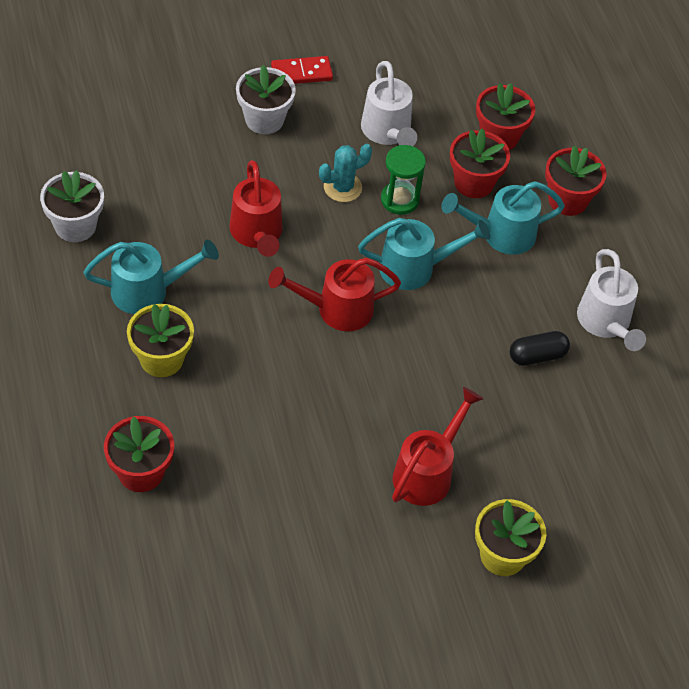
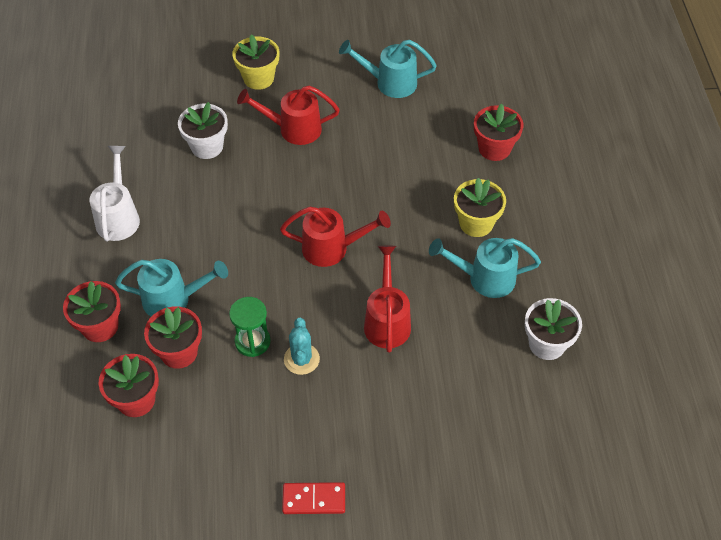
camera: 165 degrees left, 0 degrees up
(264, 119) = (362, 443): white flower pot -> white flower pot (207, 146)
(342, 187) = (301, 359): turquoise cactus -> turquoise cactus turned 75 degrees counterclockwise
(387, 132) = (243, 416): white watering can -> none
(415, 268) = (257, 276): turquoise watering can -> turquoise watering can (390, 83)
(427, 472) = (293, 129): red watering can -> red watering can turned 45 degrees clockwise
(537, 356) = (184, 197): black capsule -> none

